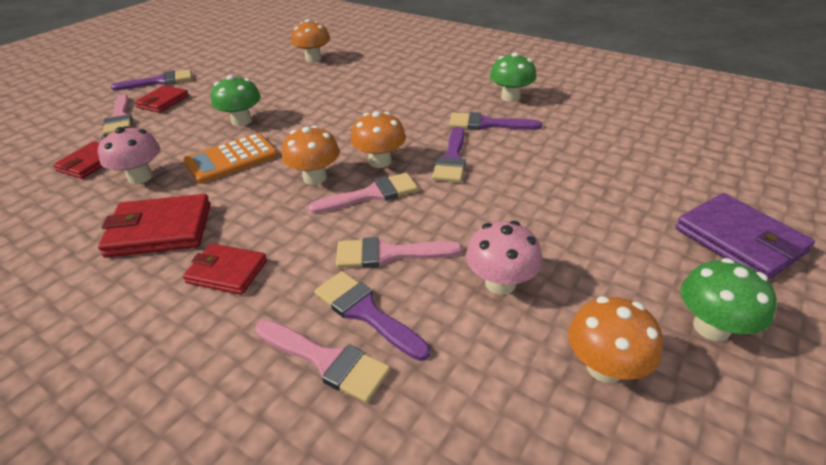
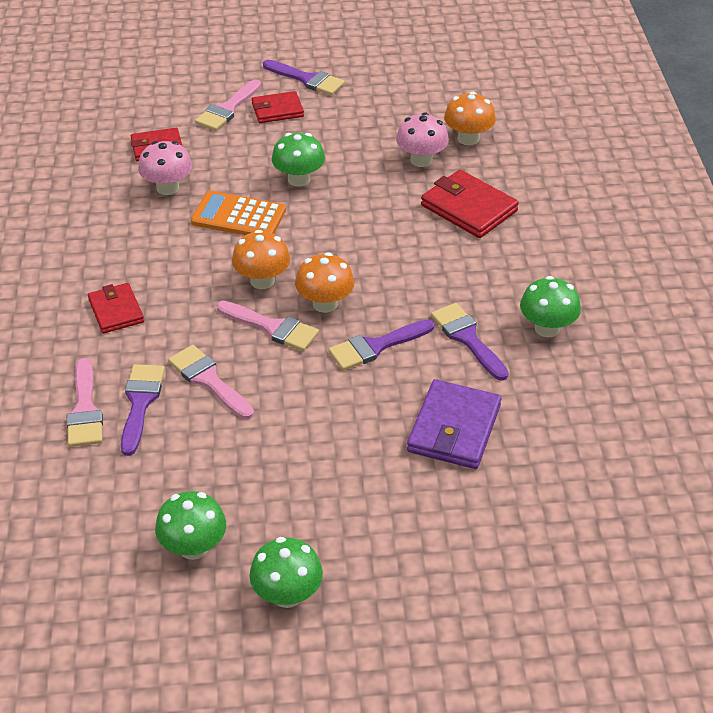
camera: 50 degrees right, 5 degrees up
(160, 230) = (124, 247): red wallet -> red wallet (469, 208)
(500, 283) = (232, 457): pink mushroom -> pink mushroom (421, 160)
(604, 367) = (193, 547): orange mushroom -> green mushroom
(739, 240) = (428, 586): purple wallet -> purple wallet (454, 428)

